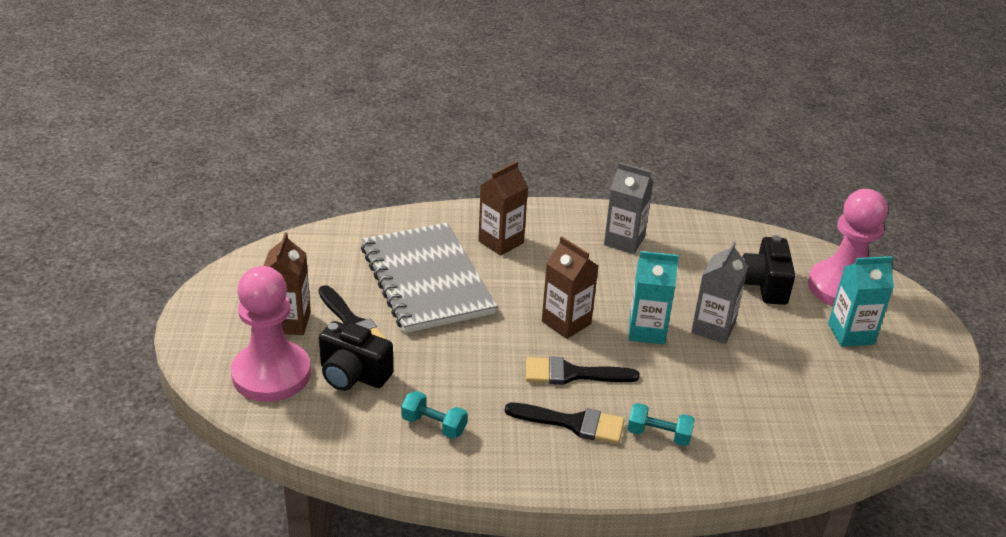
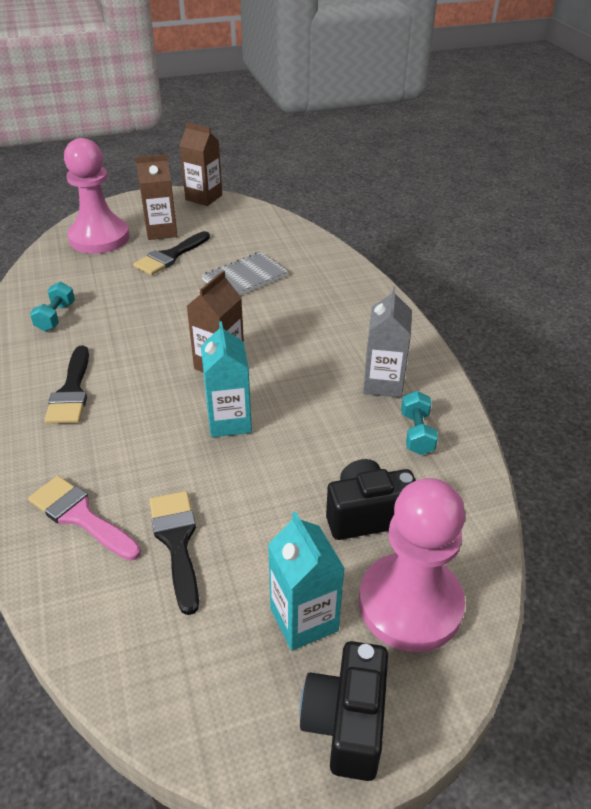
camera: 75 degrees right, 5 degrees up
(353, 375) = (108, 269): black camera -> black camera (346, 722)
(426, 280) = (245, 278): grey notebook -> grey notebook, size x0.54
(501, 242) = (327, 305): brown carton -> brown carton (204, 197)
(571, 374) = (142, 380): black brush -> black brush (177, 542)
(659, 435) = (64, 451): turquoise dumbbell -> turquoise dumbbell (417, 433)
(713, 328) = (256, 474): grey carton -> none
(741, 431) = (80, 516): none -> pink brush

